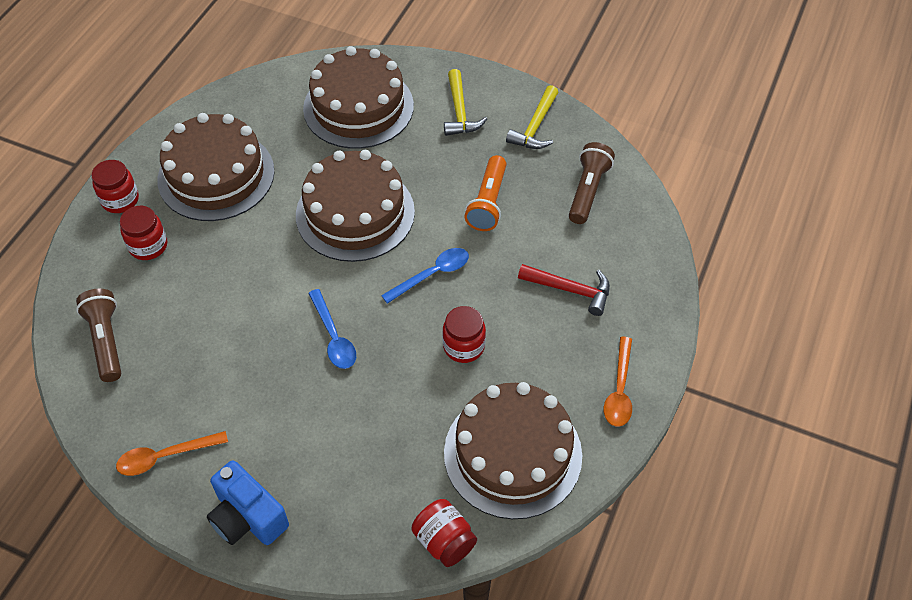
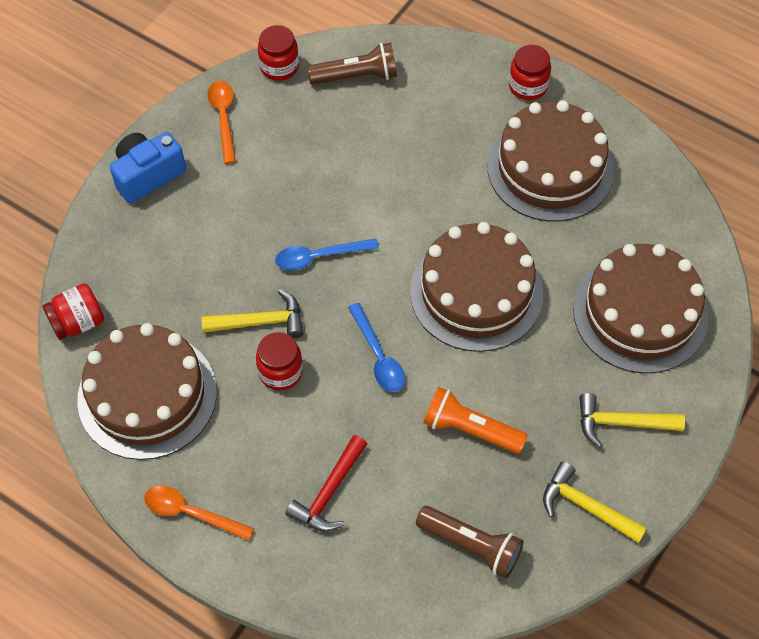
camera: 100 degrees right, 5 degrees up
(148, 246) = (463, 109): red jar -> red jar (279, 67)
(414, 372) = (261, 322): none -> yellow hammer

